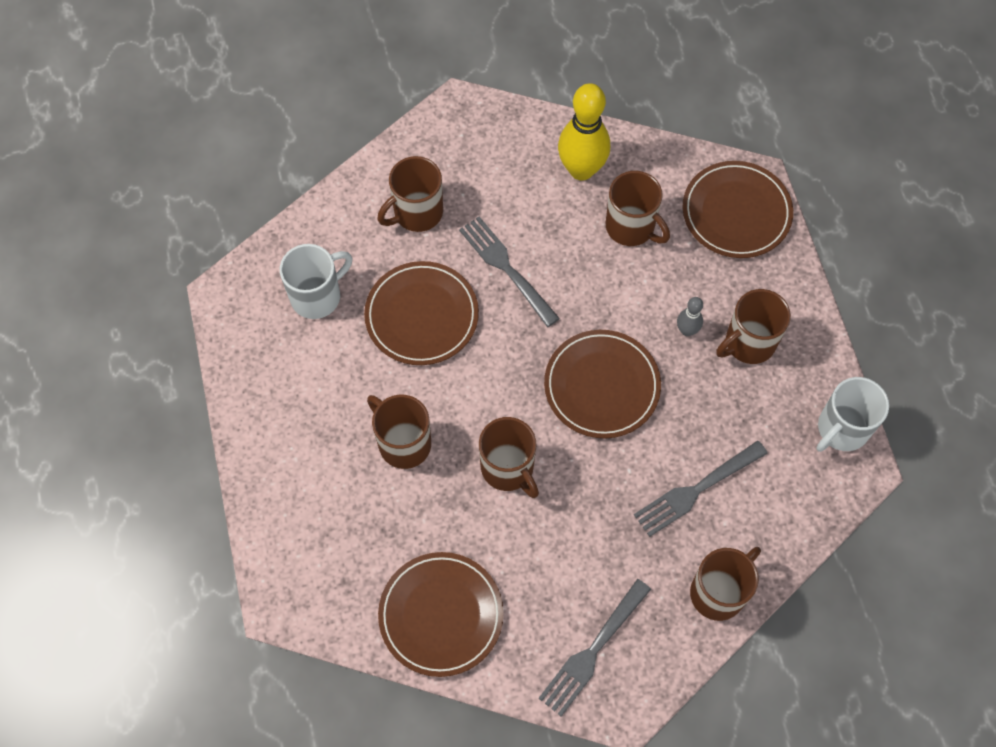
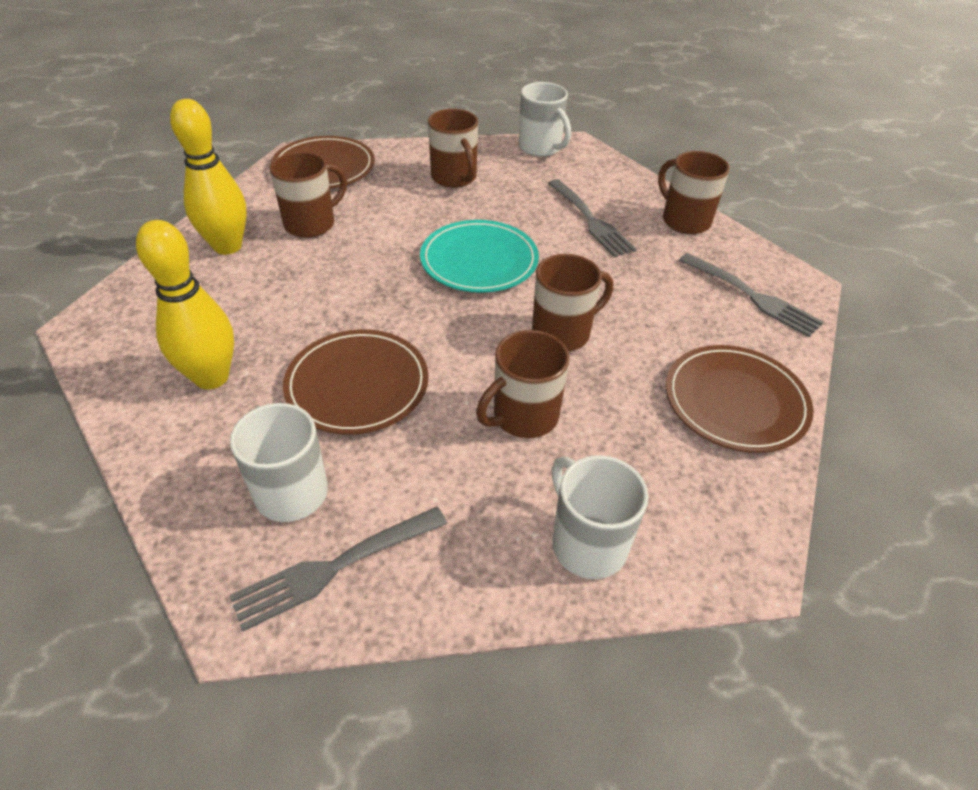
camera: 85 degrees left, 20 degrees down
(290, 494) = (587, 543): none -> white mug
(416, 213) = (212, 377): brown mug -> yellow bowling pin
(507, 268) = (322, 310): grey fork -> grey fork (336, 566)
(602, 386) = (479, 261): brown plate -> turquoise plate
(687, 330) = (433, 206): grey bowling pin -> none

